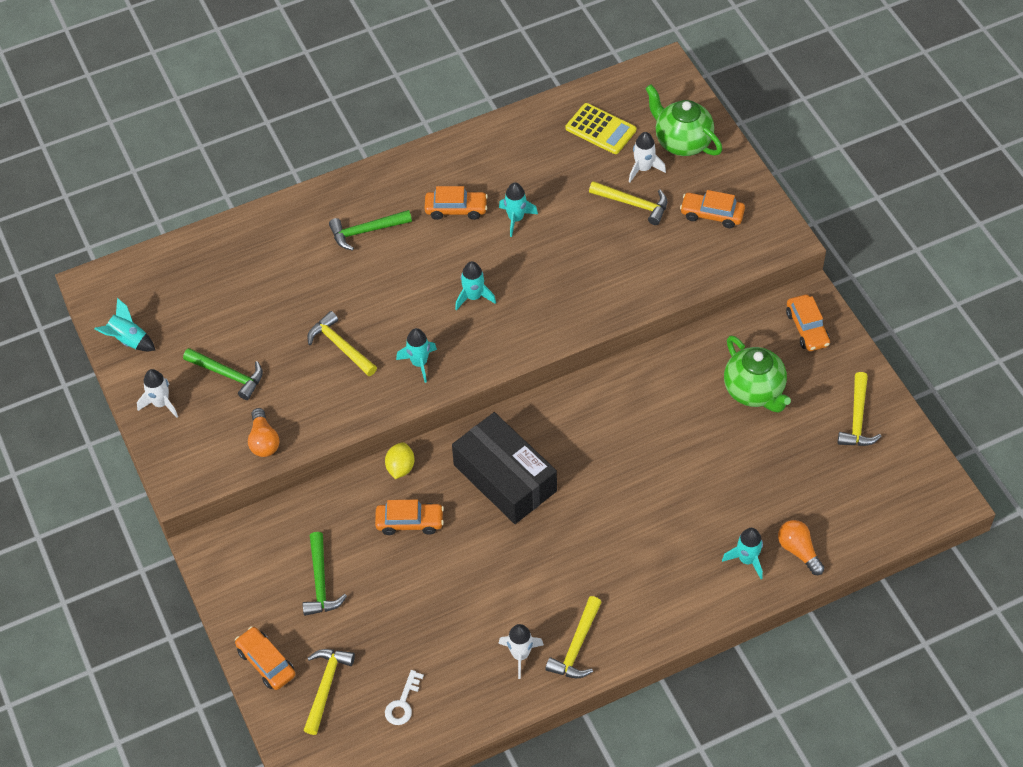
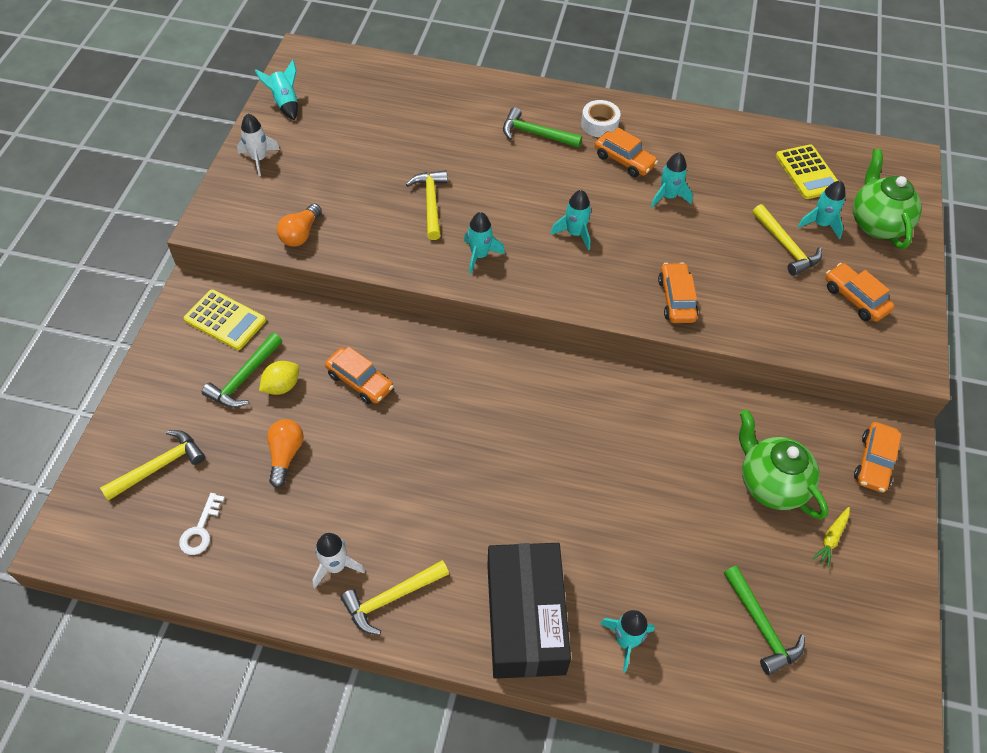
camera: 35 degrees right, 0 degrees up
(228, 375) = (327, 170): green hammer -> green hammer (761, 626)
(258, 551) = (225, 320): none -> yellow calculator
(266, 663) = (138, 411): orange car -> orange car (676, 299)
(400, 468) = (396, 333): yellow lemon -> yellow lemon (282, 386)
(403, 703) = (200, 530): white key -> white key turned 45 degrees counterclockwise
(408, 189) = (599, 124): none -> white tape
(504, 478) = (472, 401): black box -> black box (525, 618)
(643, 169) = (820, 224): white rocket -> turquoise rocket
(754, 391) = (770, 484): green teapot -> green teapot turned 135 degrees clockwise
(798, 551) = (686, 673): orange light bulb -> orange light bulb (285, 455)
(819, 401) = (831, 539): none -> yellow carrot
(857, 419) = (859, 585): yellow hammer -> none

